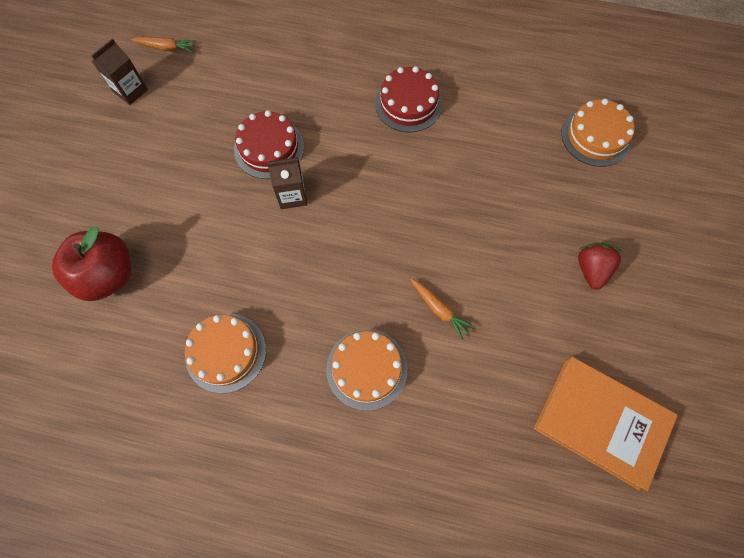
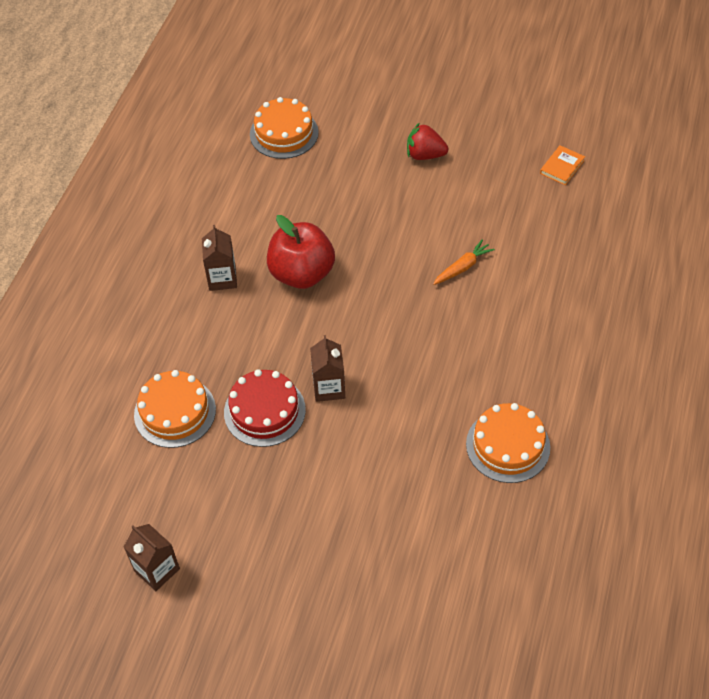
camera: 85 degrees left, 15 degrees down
(108, 275) = (418, 569): red apple -> red apple (302, 274)
(166, 48) = (93, 532): orange carrot -> none
(366, 369) = (521, 326): orange cake -> orange cake (175, 412)
(408, 103) = (222, 278): red cake -> brown carton
(601, 421) = (562, 167): orange book -> orange book, size x0.42

